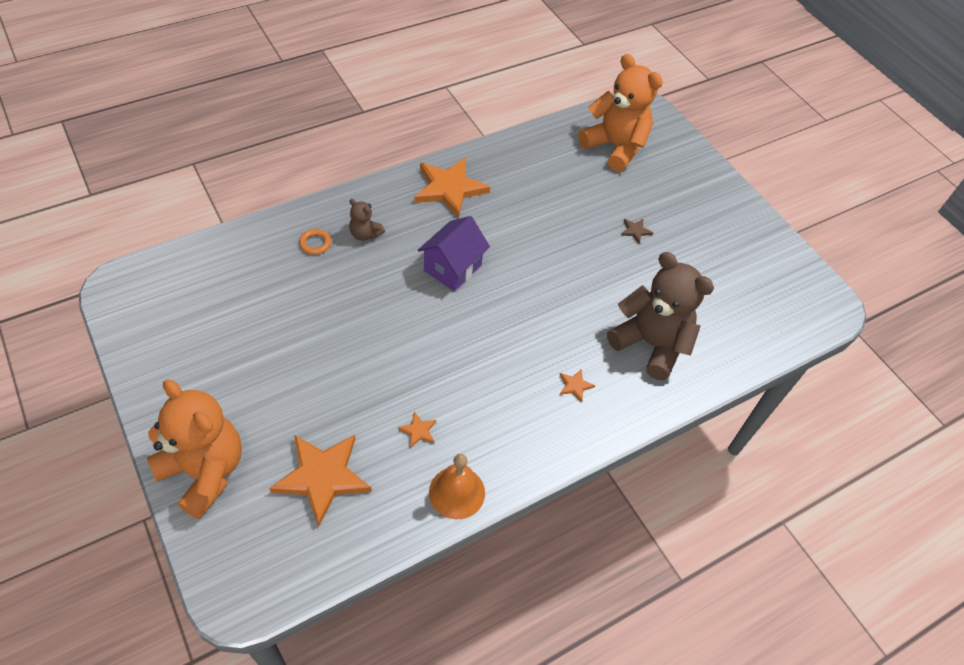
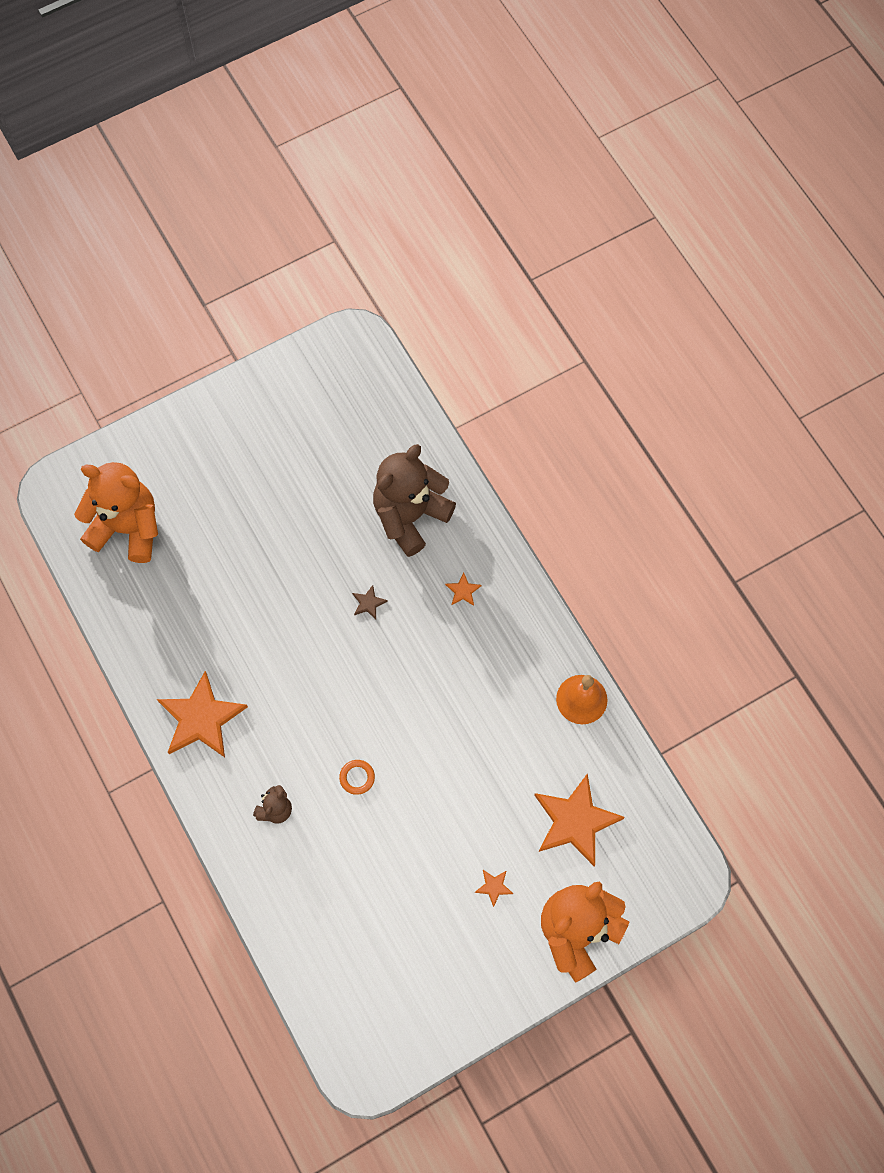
camera: 85 degrees left, 15 degrees up
(315, 243) = (291, 864): orange ring -> orange ring (357, 777)
(418, 431) = (521, 736): orange star -> orange star (494, 887)
(452, 268) = (320, 711): purple house -> none
(615, 147) = (127, 528): orange teddy bear -> orange teddy bear turned 60 degrees clockwise
(635, 231) = (260, 517): brown star -> brown star (368, 603)

